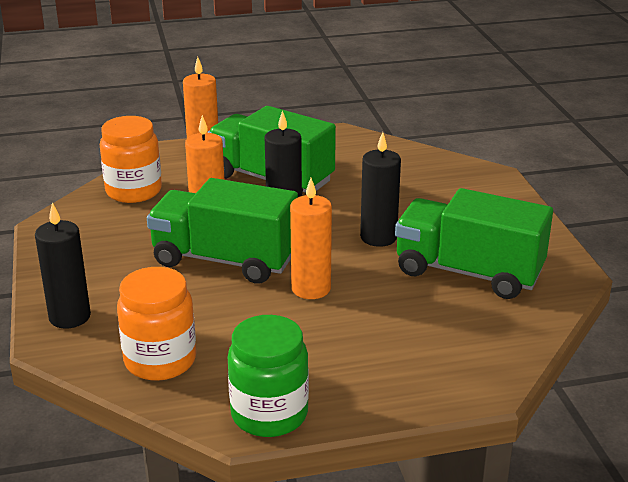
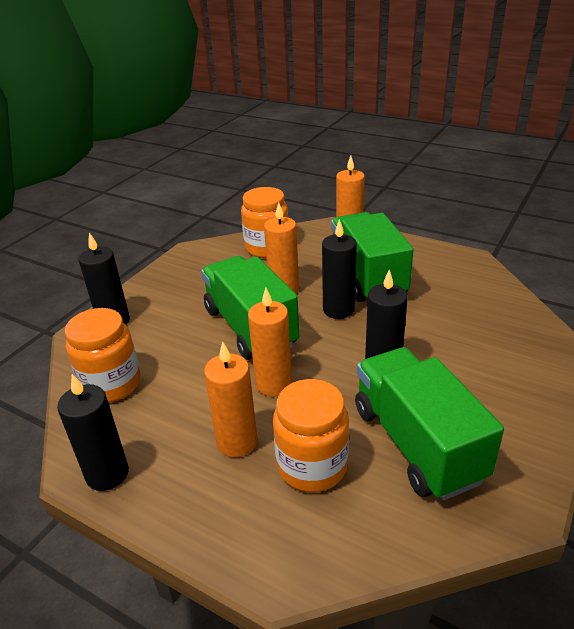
camera: 45 degrees right, 5 degrees up
(269, 414) = (107, 474): green jar -> black candle
(342, 338) = (237, 442): none -> orange candle
(419, 322) = (312, 466): none -> orange jar

